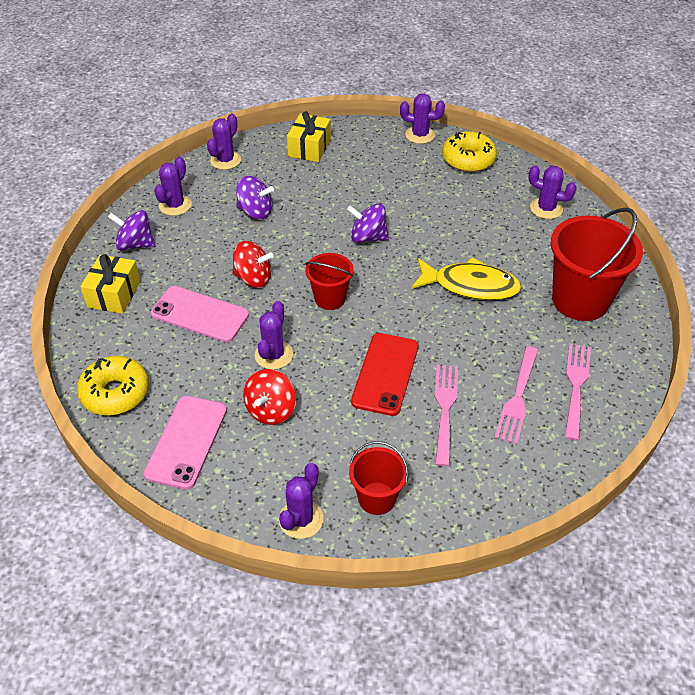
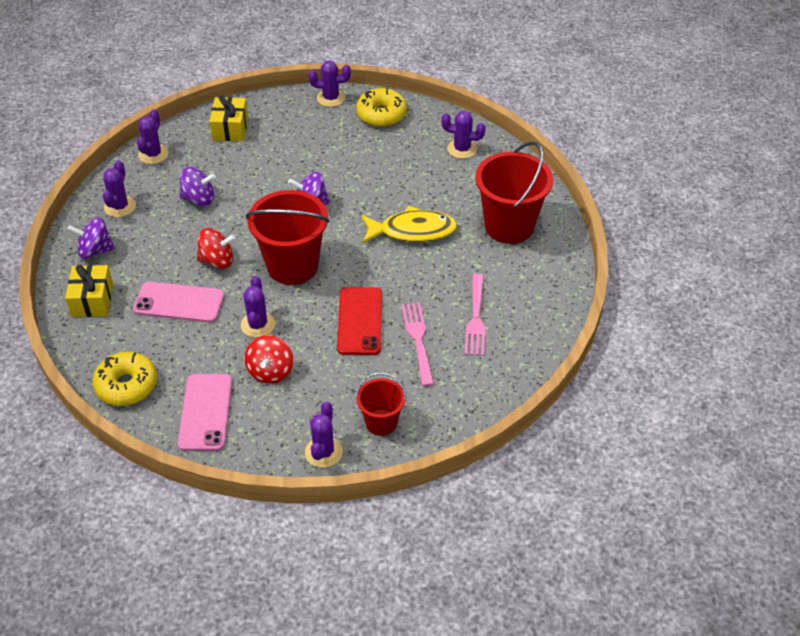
camera: 15 degrees left, 0 degrees up
(330, 298) = (292, 266): red bucket -> red bucket, size x1.81
(576, 387) = (521, 299): pink fork -> none

